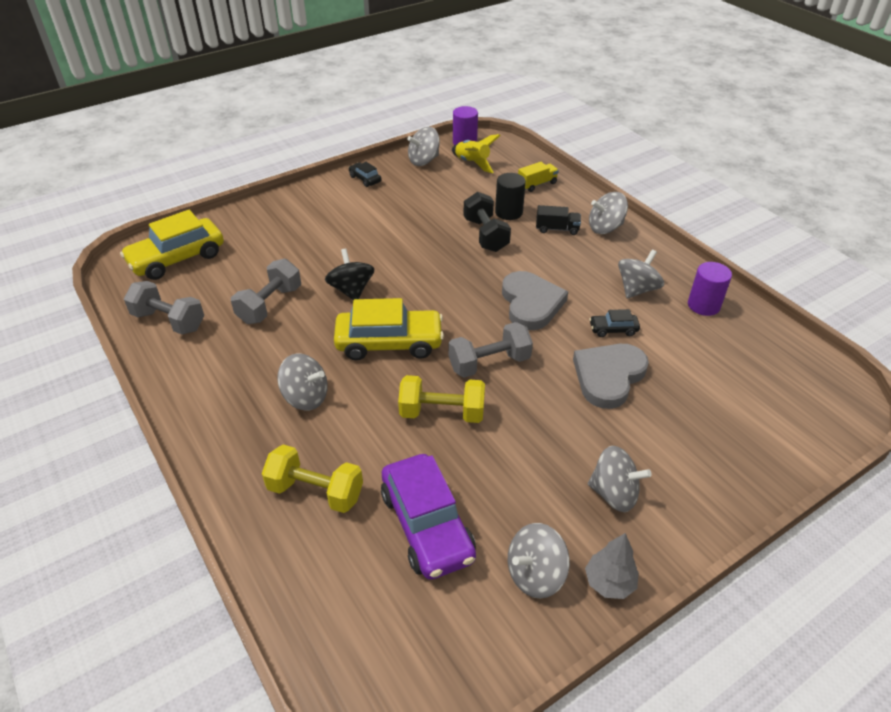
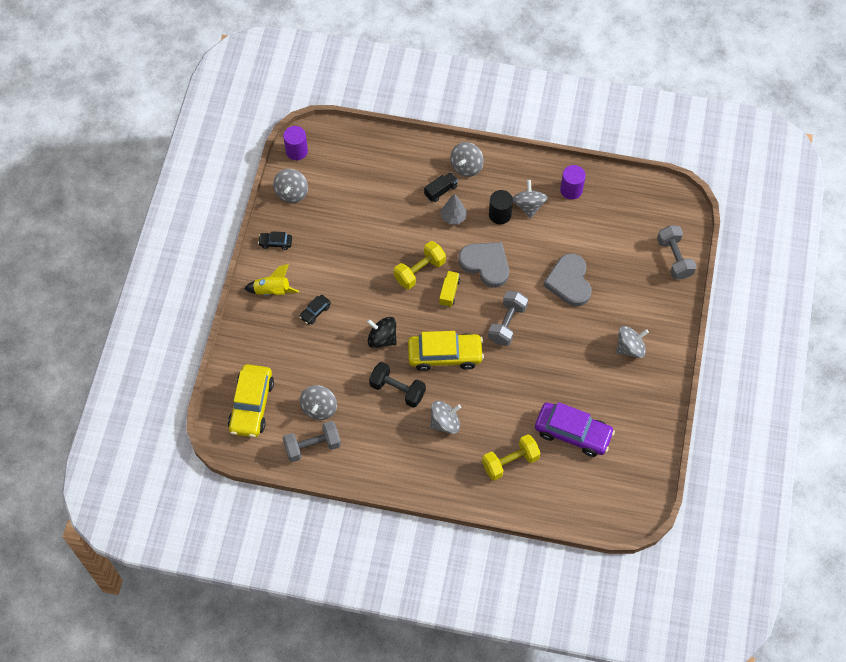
camera: 45 degrees left, 20 degrees up
(270, 305) = (351, 387): grey dumbbell -> grey dumbbell (674, 258)
(389, 343) = (445, 355): yellow car -> yellow car turned 45 degrees clockwise
(442, 413) = (517, 372): yellow dumbbell -> yellow dumbbell (419, 271)
(472, 163) = (326, 169): yellow rocket -> yellow rocket (272, 291)
(485, 235) = (406, 231): black dumbbell -> black dumbbell (397, 390)
(508, 212) = (398, 199): black cylinder -> black cylinder (500, 215)
(535, 574) = (635, 414): grey spinning top -> grey spinning top (319, 408)
(537, 184) = (388, 157): yellow truck -> yellow truck (449, 292)
(609, 582) = (664, 392): grey tree -> grey tree (453, 217)
(613, 329) = (543, 247): black car -> black car (315, 312)

